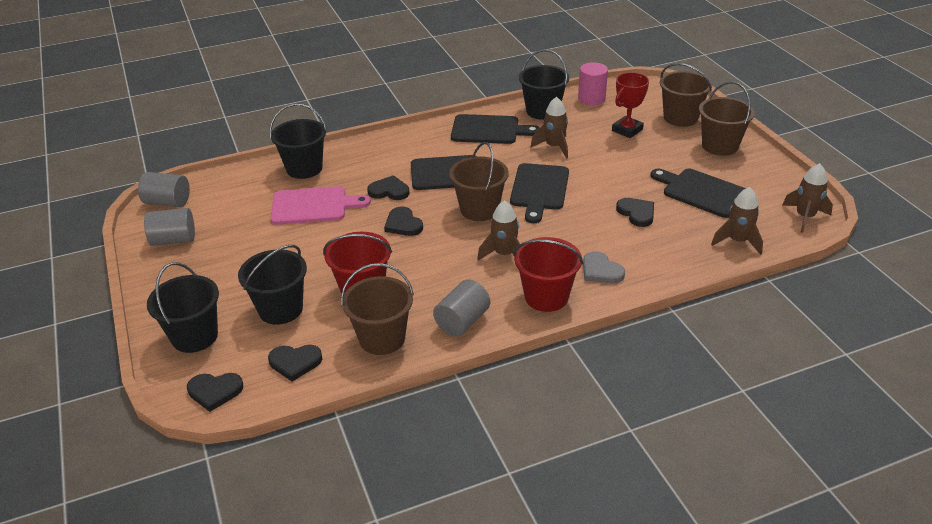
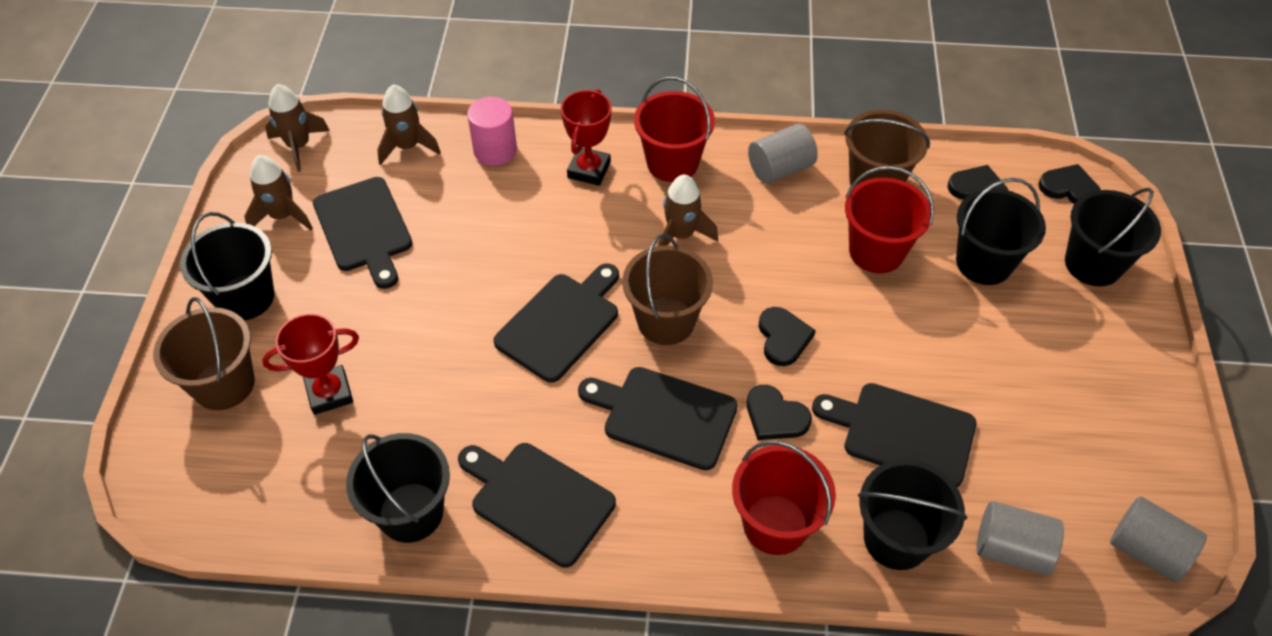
camera: 155 degrees left, 15 degrees up
(173, 240) = (1130, 449): grey cylinder -> grey cylinder (1011, 549)
(313, 206) = (902, 433): pink cutting board -> black cutting board
(368, 156) = (775, 524): none -> red bucket
(554, 147) = (469, 405): brown rocket -> brown rocket (282, 216)
(591, 98) = (301, 508): pink cylinder -> pink cylinder (495, 150)
(601, 271) = (589, 170): grey heart -> red trophy
(636, 213) = (475, 230): black heart -> none
(720, 146) = (245, 297): brown bucket -> black bucket

